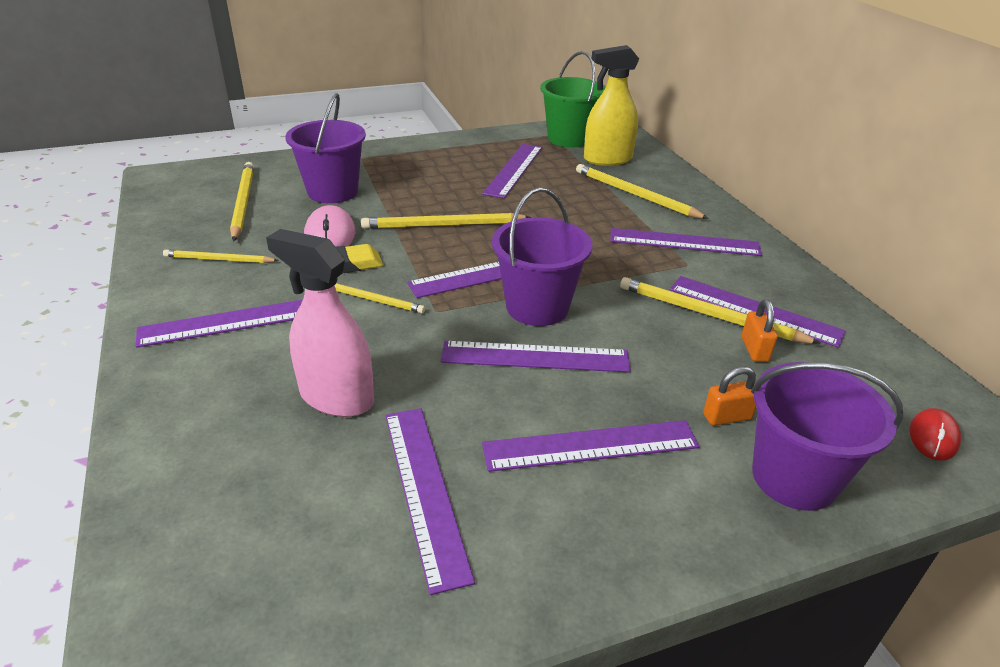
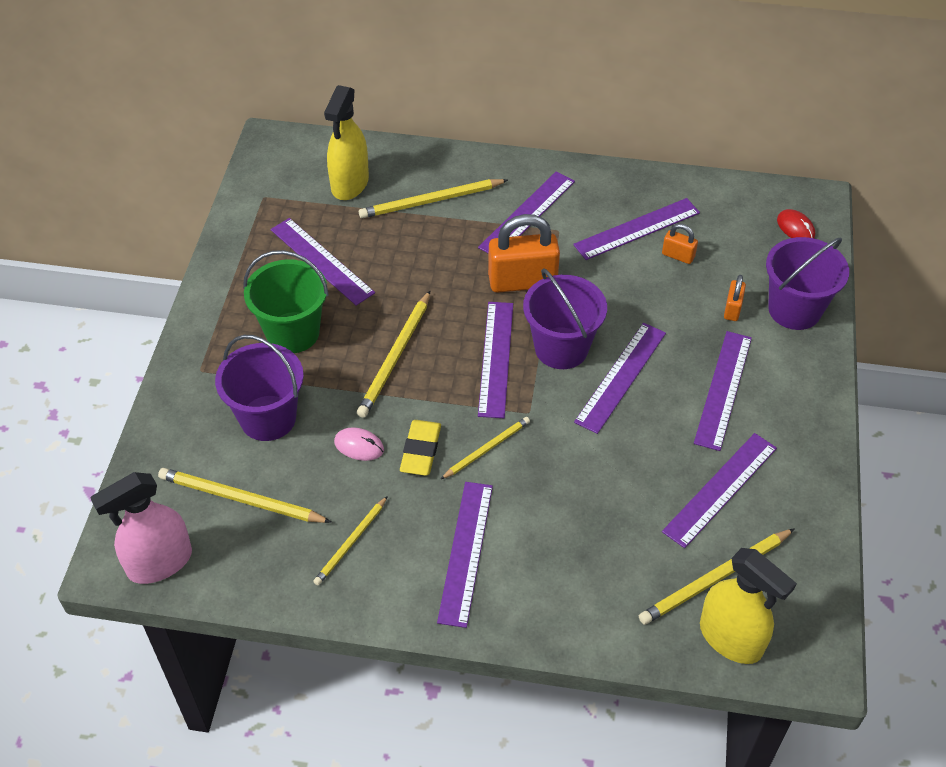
camera: 60 degrees left, 15 degrees up
(170, 577) = (731, 638): none -> yellow spray bottle
(330, 235) = (359, 446): pink mouse -> pink mouse, size x0.65
(336, 397) = (604, 509): pink spray bottle -> pink spray bottle (159, 562)
(425, 491) = (720, 489): purple ruler -> purple ruler turned 60 degrees counterclockwise
(569, 139) = (283, 188): green bucket -> green bucket (293, 332)
(598, 262) = (522, 281): none -> orange padlock
(709, 315) = (628, 256): yellow pencil -> yellow pencil (715, 578)

